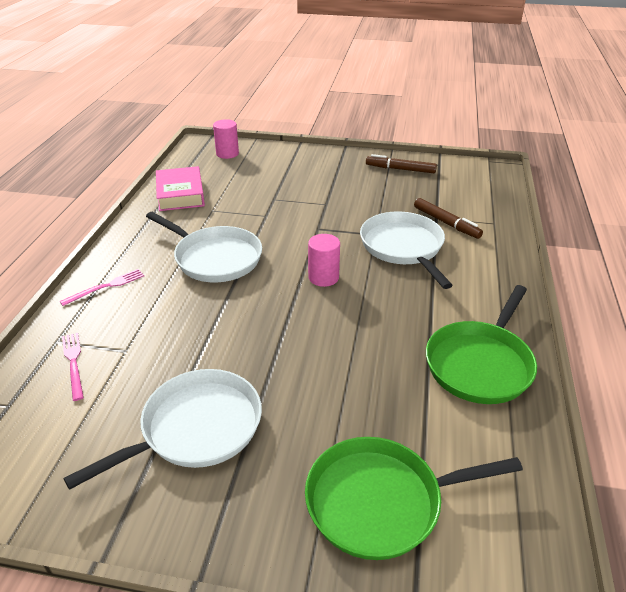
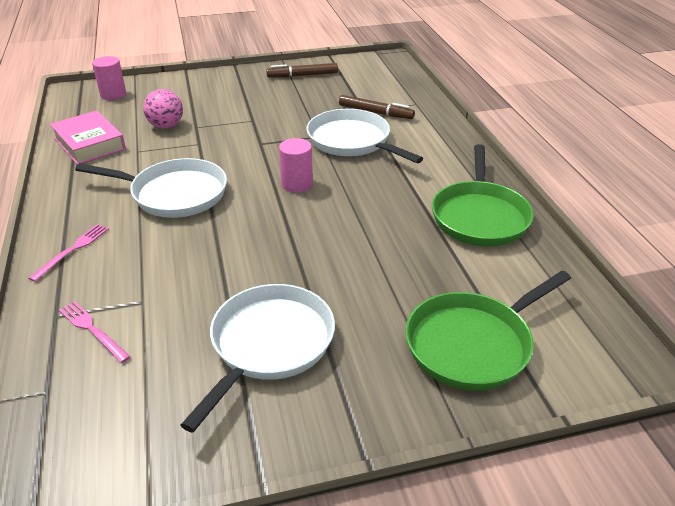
camera: 25 degrees left, 0 degrees up
(250, 192) = (166, 126): none -> pink ball

